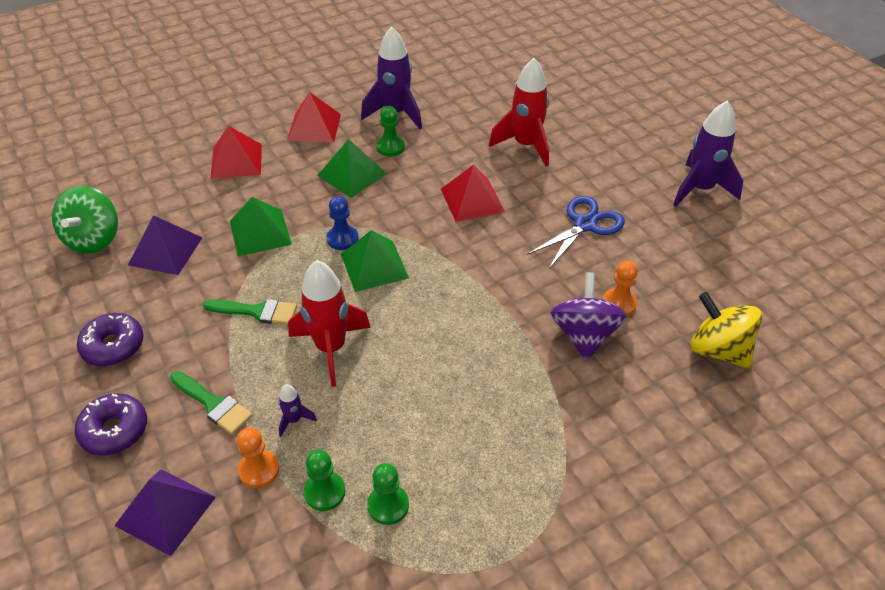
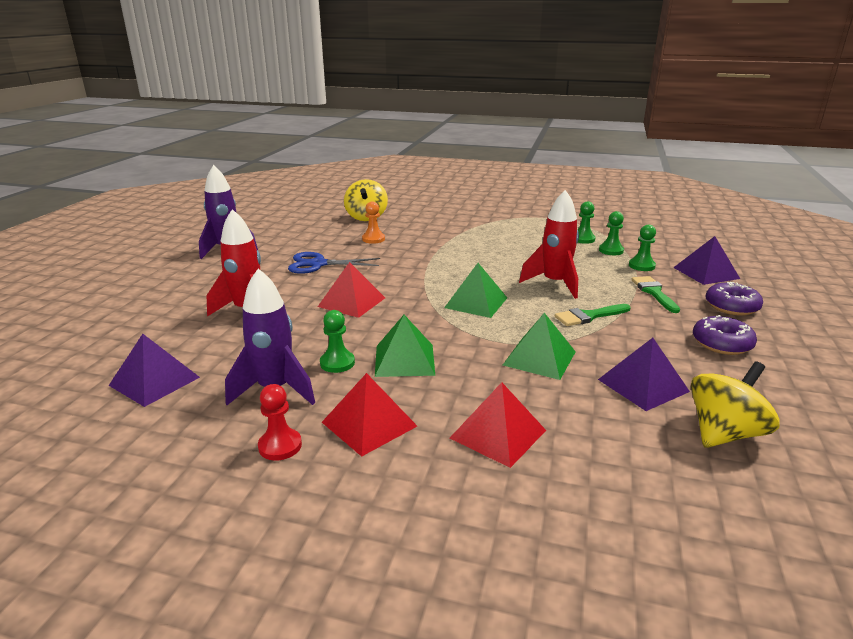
camera: 135 degrees left, 20 degrees down
(94, 239) = (724, 433): green spinning top -> yellow spinning top
(257, 311) = (589, 316): green brush -> green brush turned 75 degrees counterclockwise
(259, 470) = (641, 266): orange pawn -> green pawn
(294, 420) = (606, 271): purple rocket -> none
(342, 95) = (280, 446): none -> red pawn
(342, 239) = (477, 324): blue pawn -> none
(467, 81) = (155, 381): none -> purple pyramid
(584, 335) = (411, 239): purple spinning top -> none

